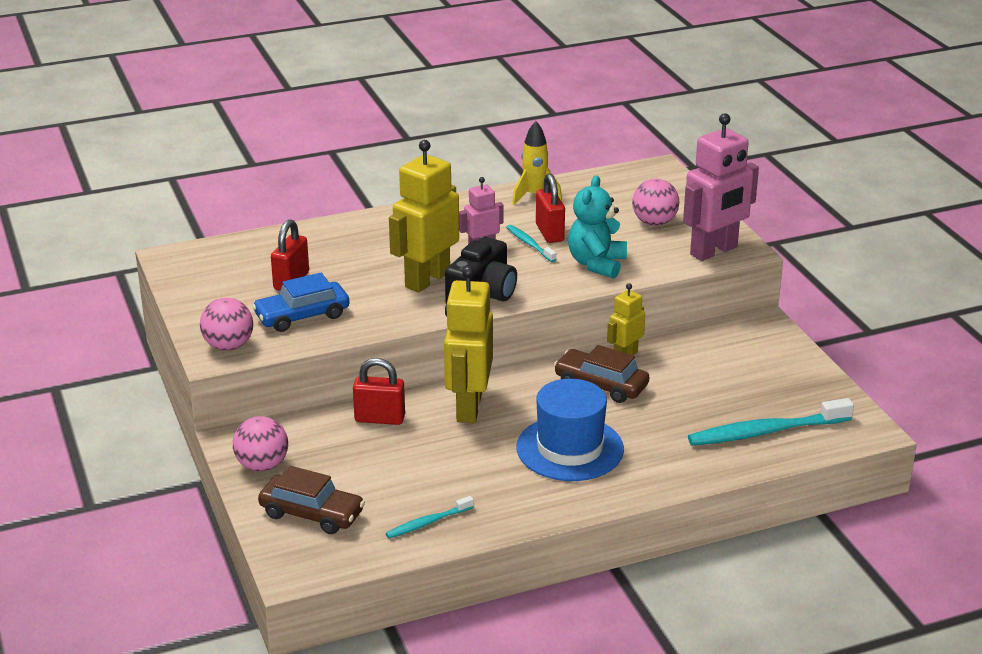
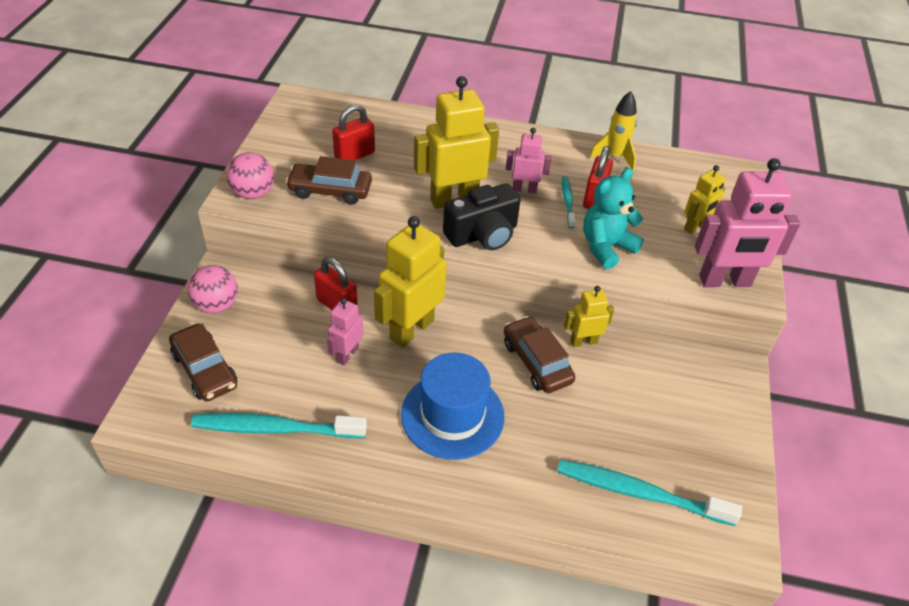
camera: 30 degrees right, 15 degrees up
(302, 316) = (330, 190): blue car -> brown car
(428, 523) = (275, 428): turquoise toothbrush -> turquoise toothbrush, size x1.91
(431, 448) = (347, 354): none -> pink robot
(654, 222) = (695, 227): pink ball -> yellow robot

